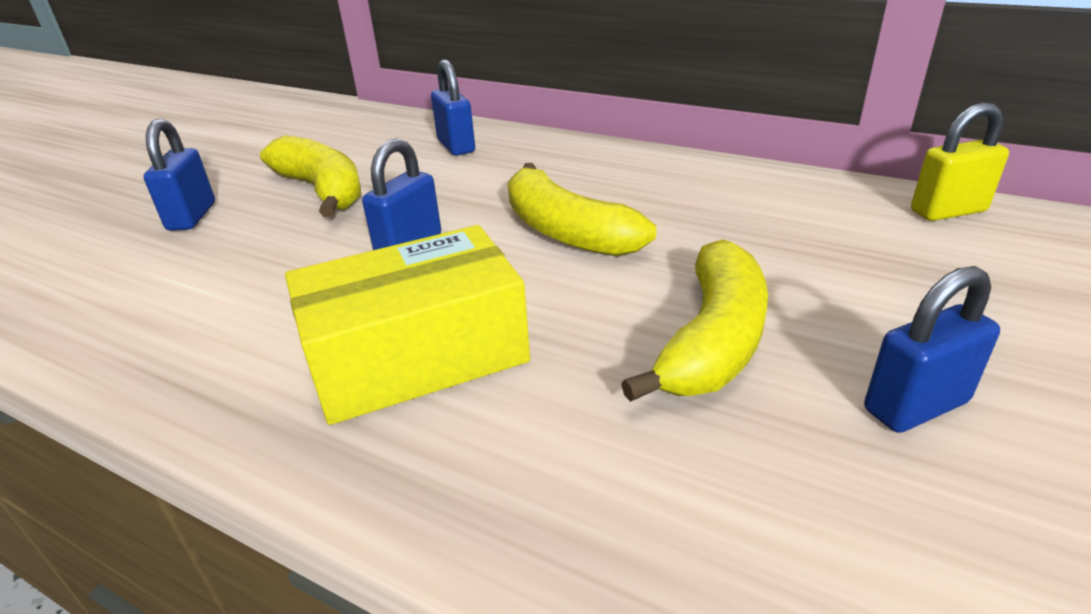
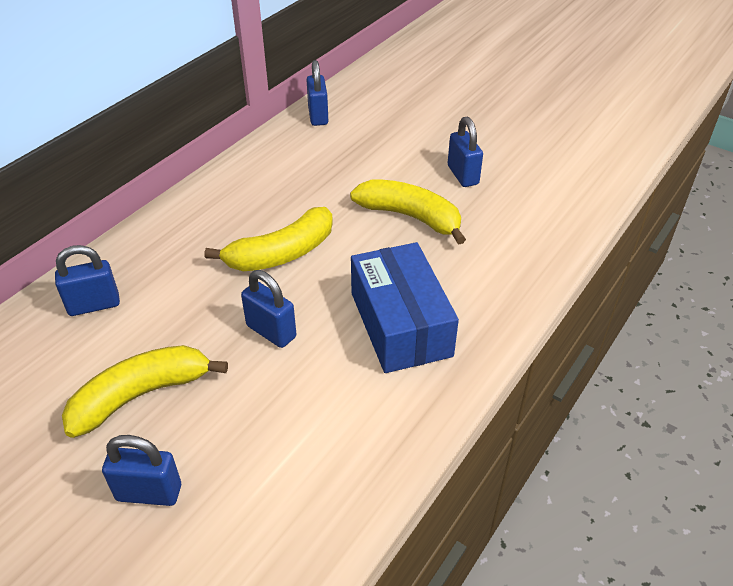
camera: 85 degrees left, 10 degrees up
(417, 355) = (400, 324): yellow box -> blue box
(948, 211) = (318, 116): yellow padlock -> blue padlock

